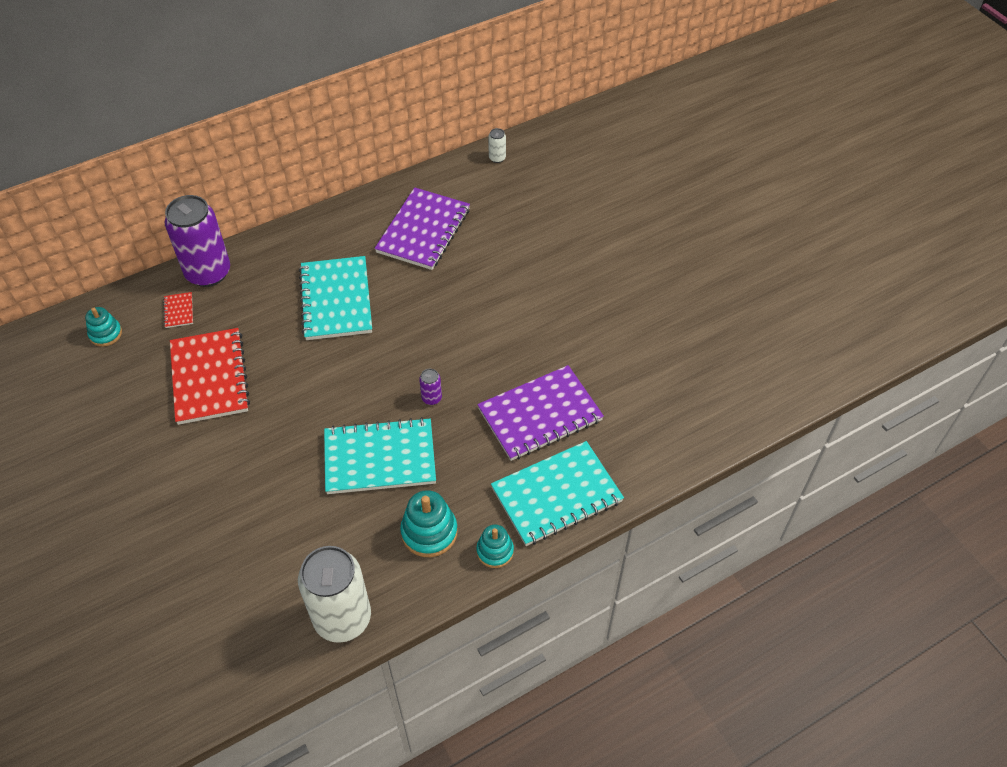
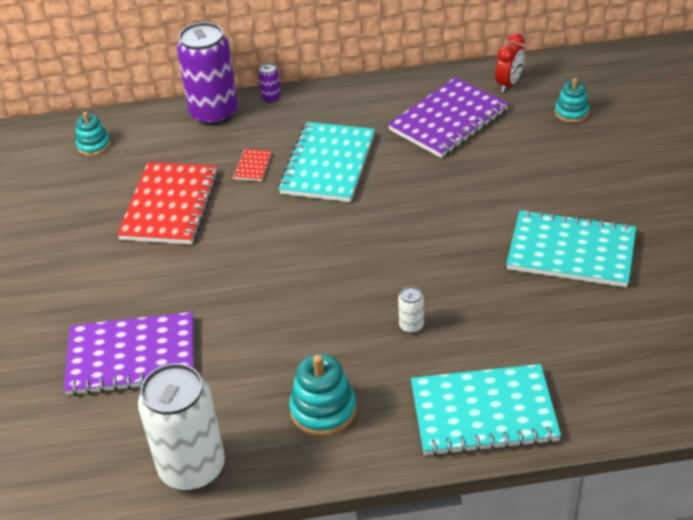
camera: 25 degrees right, 10 degrees down
(179, 311) = (170, 140): red notebook -> red notebook (252, 166)
(380, 458) = (304, 323): turquoise notebook -> turquoise notebook (571, 251)
(431, 398) = (385, 279): purple can -> purple can (271, 98)
(461, 183) = (509, 84): none -> red clock
(495, 551) = (387, 450): turquoise stacking toy -> turquoise stacking toy (571, 113)
(497, 158) = (559, 68): white can -> white can (411, 326)
(540, 415) = (499, 326): purple notebook -> purple notebook (131, 357)

